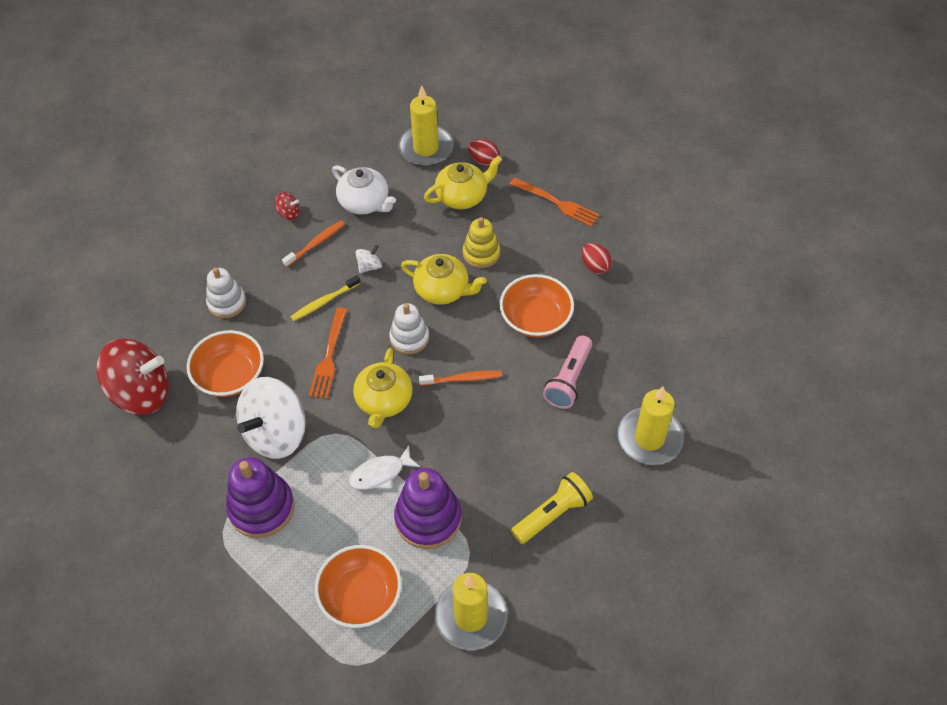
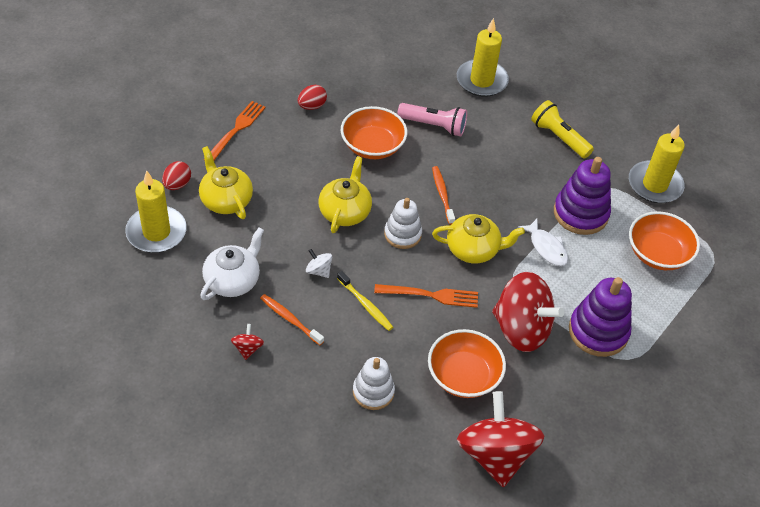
camera: 100 degrees left, 5 degrees down
(276, 433) = (521, 329): white spinning top -> red spinning top
(481, 253) = (299, 184): yellow stacking toy -> none

